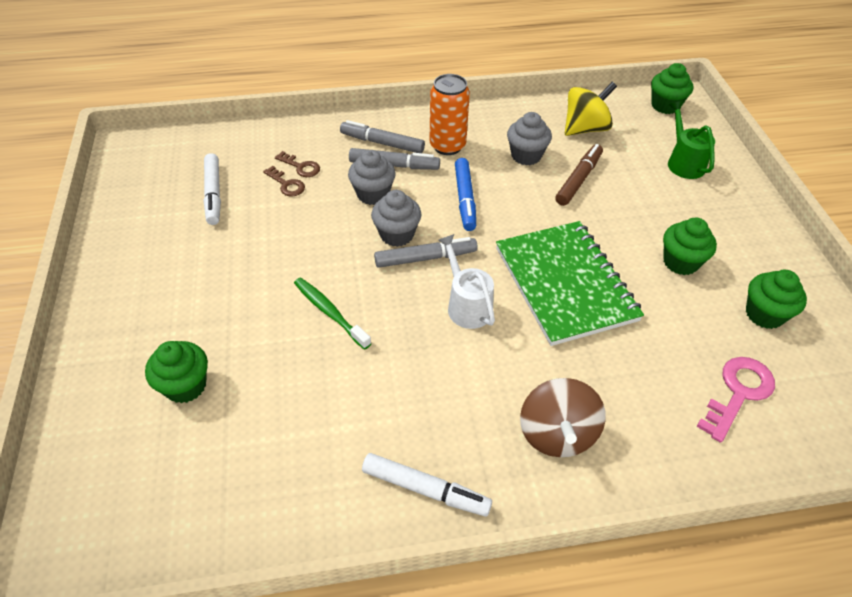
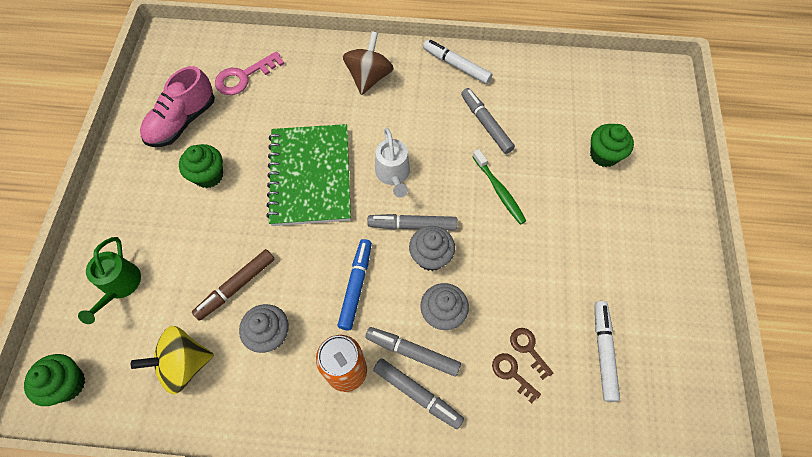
camera: 165 degrees left, 15 degrees up
(359, 396) = (486, 124): none -> grey marker
(764, 314) = (182, 121): green cupcake -> pink shoe

